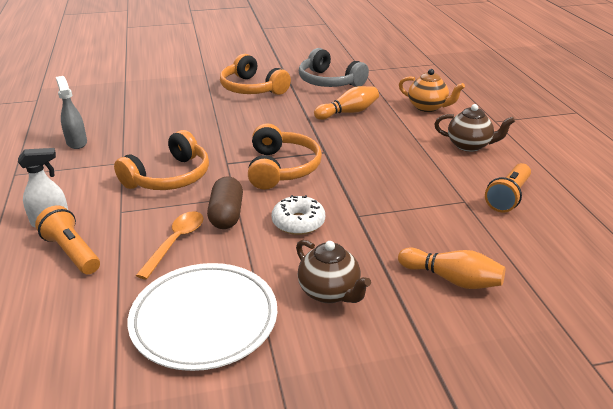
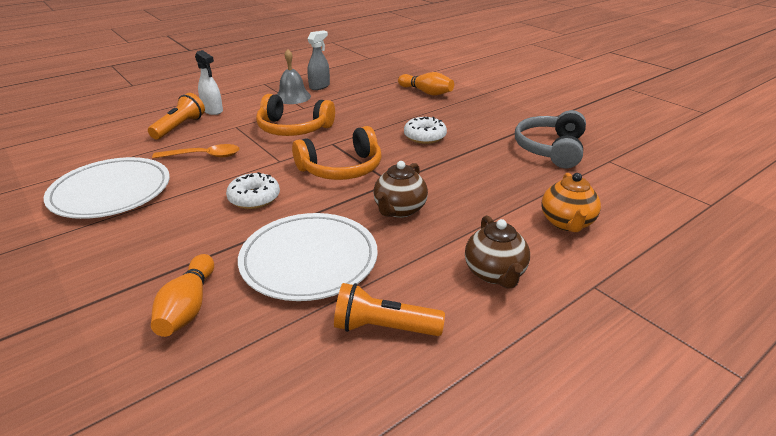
camera: 65 degrees right, 0 degrees up
(84, 163) = (292, 97): none -> grey bell
(226, 215) = (250, 164): brown capsule -> none
(252, 88) = (482, 118): orange headphones -> none
(260, 119) = (424, 136): none -> white donut
(329, 292) = (152, 238): brown teapot -> brown teapot (399, 210)
(348, 112) = (490, 175): orange bowling pin -> orange bowling pin (426, 92)
(416, 211) = (309, 260): none -> white plate

